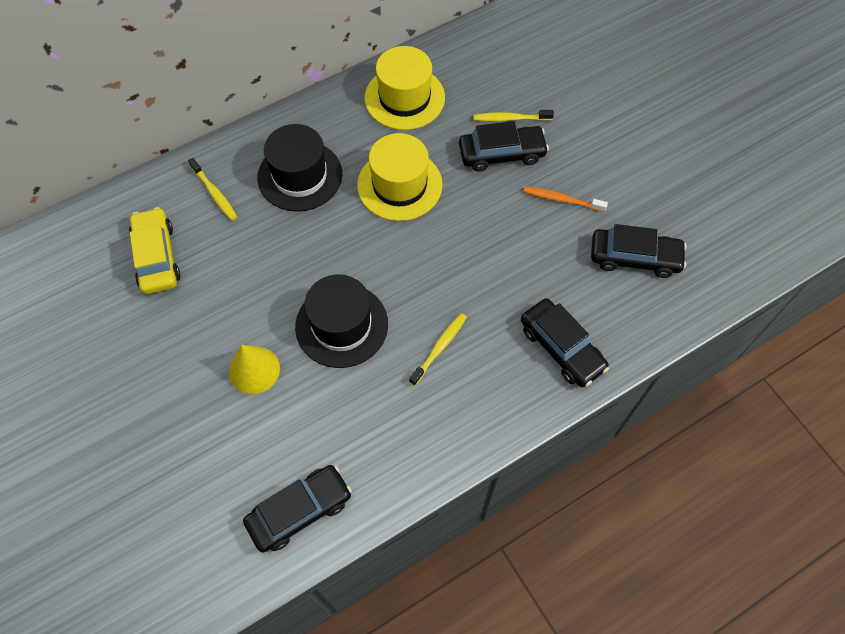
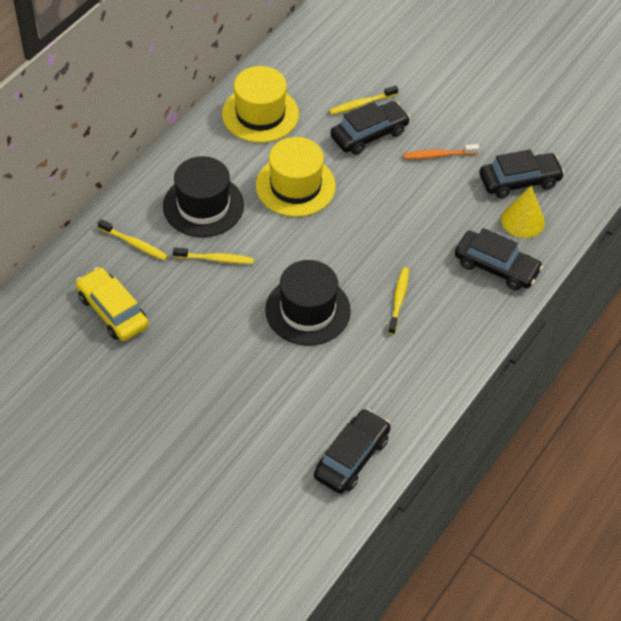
camera: 25 degrees left, 10 degrees down
(254, 370) = (252, 369): yellow cone -> yellow cone (522, 220)
(281, 236) = (215, 259): none -> yellow toothbrush

